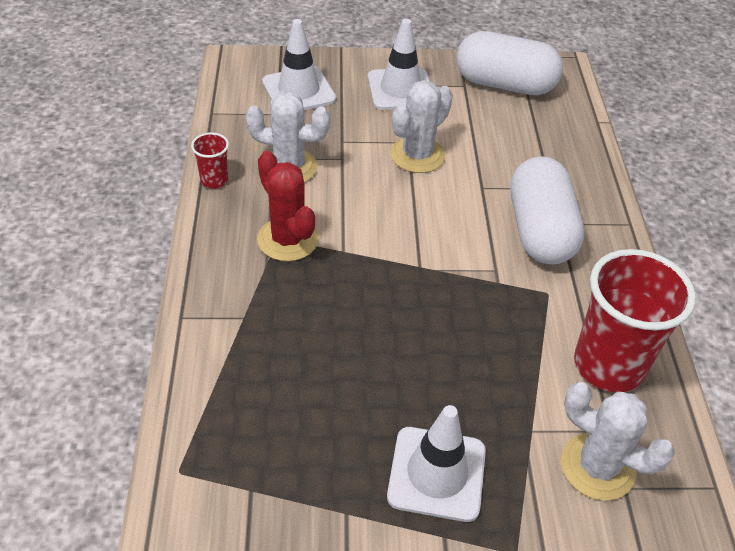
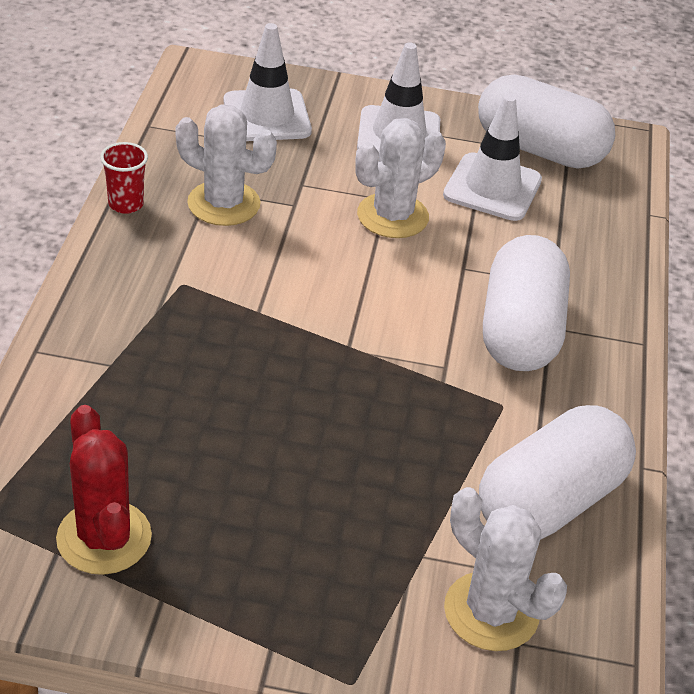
camera: 10 degrees right, 5 degrees down
(288, 239) = (194, 286): red cactus -> red cactus (104, 538)
(437, 474) = (286, 579): white traffic cone -> white traffic cone (492, 187)
(608, 365) = (550, 501): red cup -> white capsule

